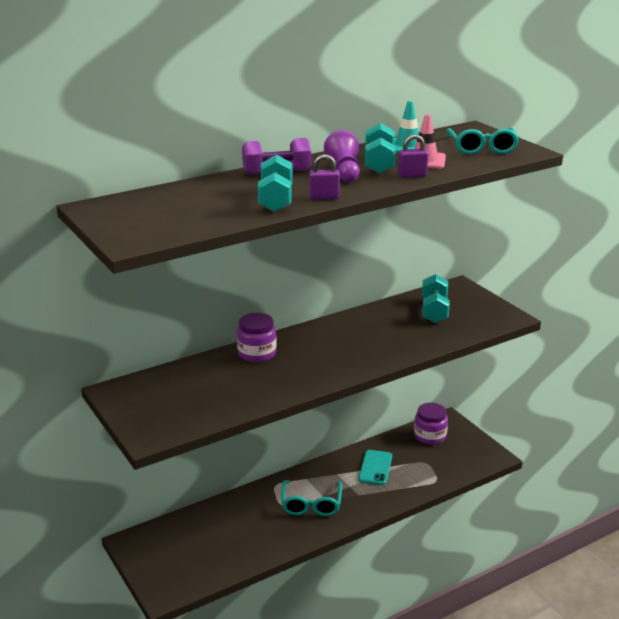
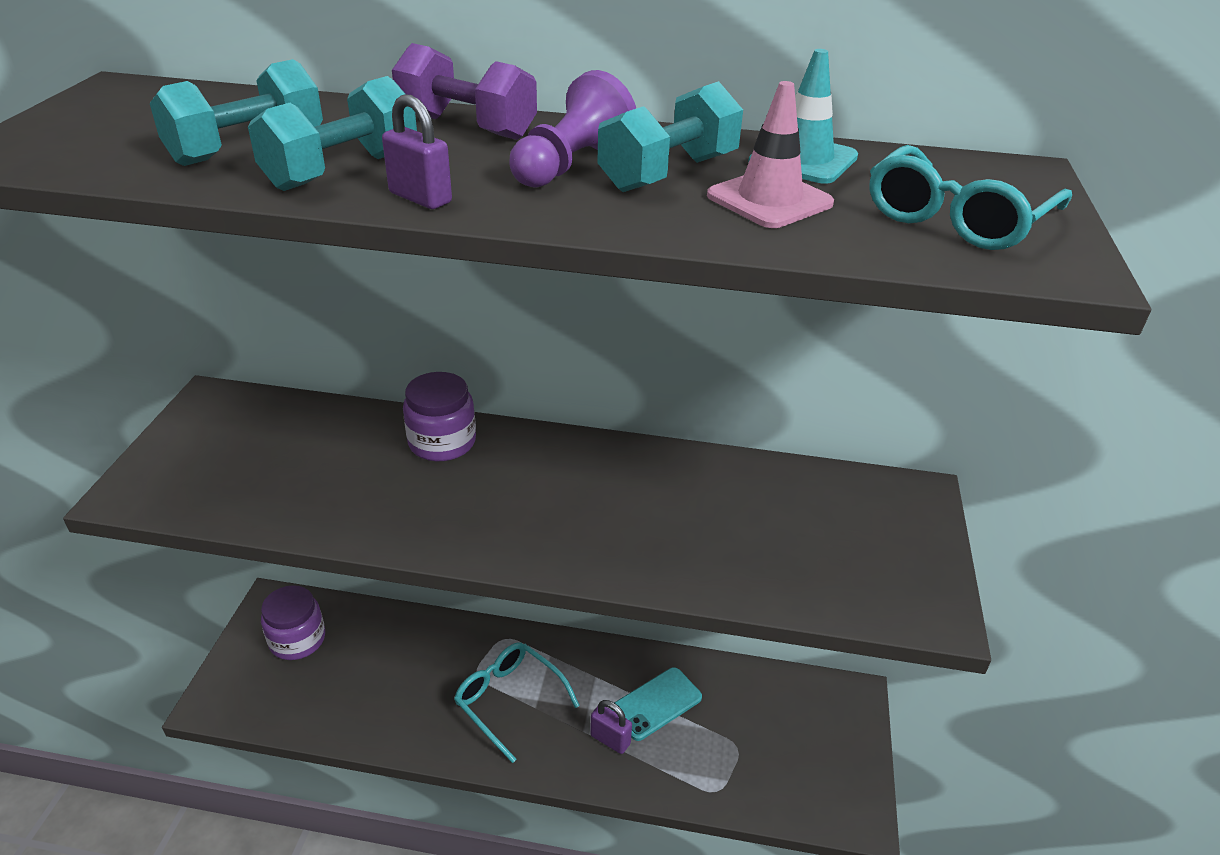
camera: 40 degrees right, 10 degrees up
(311, 504) = (509, 700): turquoise glasses -> turquoise glasses turned 90 degrees clockwise
(412, 175) = (675, 220): purple padlock -> purple padlock (610, 739)
(430, 436) = (794, 706): purple jar -> purple jar (297, 639)
(434, 311) = (806, 518): turquoise dumbbell -> turquoise dumbbell (247, 149)

